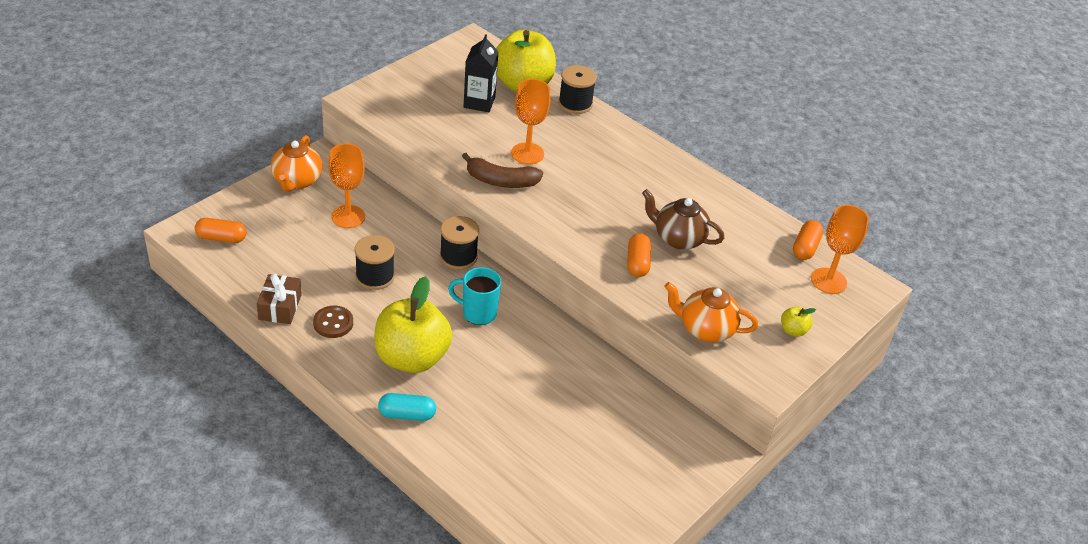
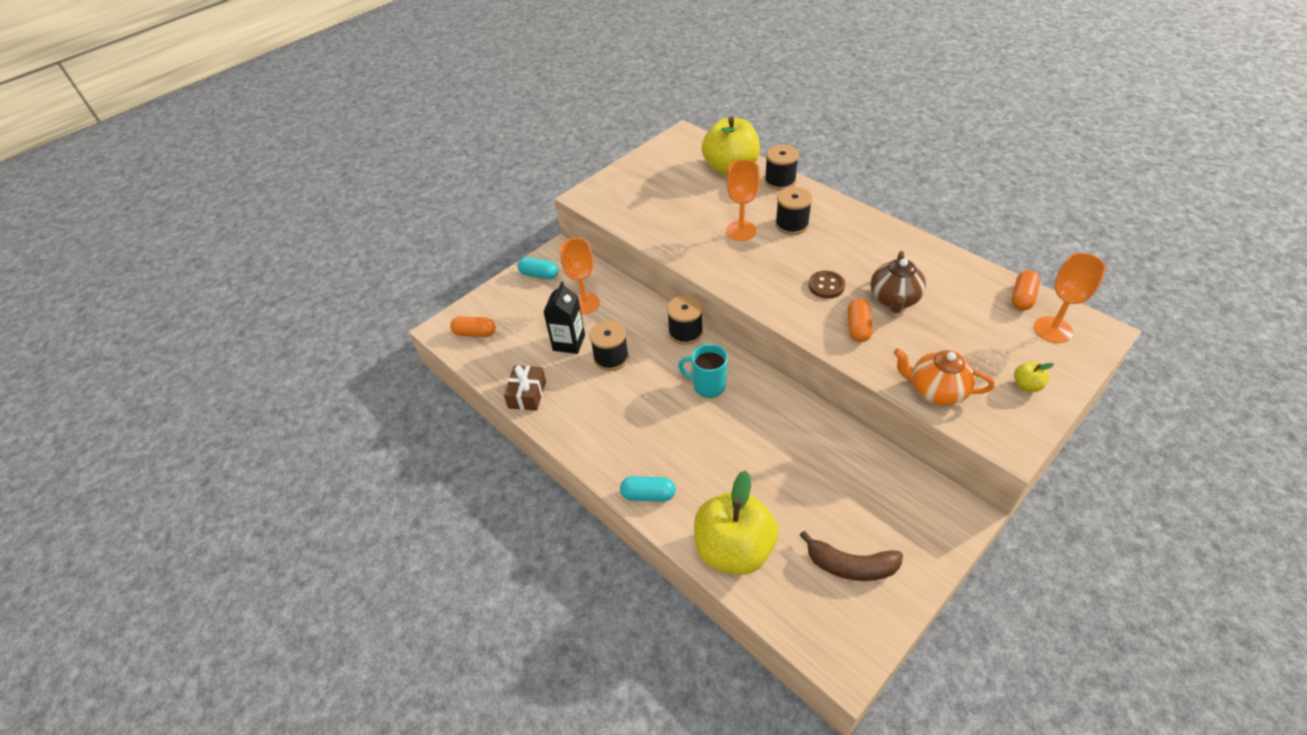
camera: 10 degrees right, 5 degrees up
(297, 181) = (539, 275): orange teapot -> turquoise capsule
(333, 323) = (575, 406): brown button -> brown button (826, 286)
(411, 358) = (649, 435): yellow apple -> yellow apple (733, 549)
(479, 102) = (693, 188): black carton -> black carton (569, 343)
(501, 181) = (719, 259): brown banana -> brown banana (850, 565)
(582, 152) = (792, 224): none -> black spool
(678, 238) = (894, 299): brown teapot -> brown teapot turned 105 degrees counterclockwise

